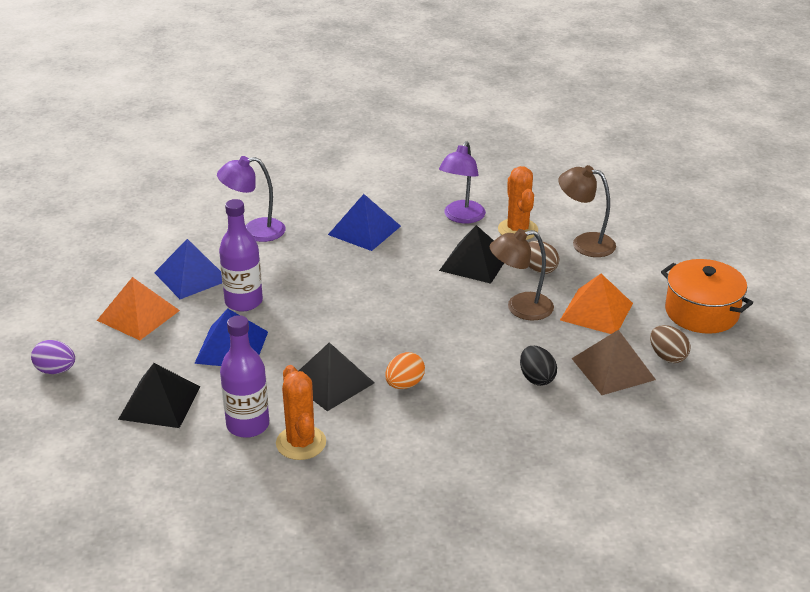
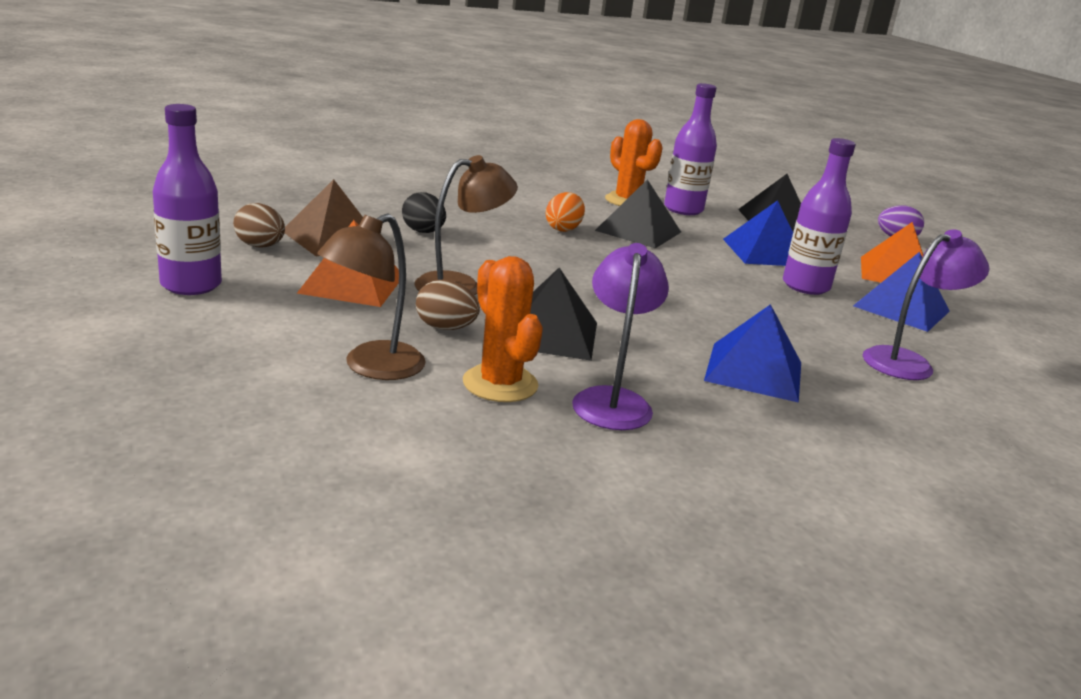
camera: 160 degrees right, 10 degrees down
(584, 243) = (372, 367): brown lamp -> brown lamp turned 120 degrees clockwise
(701, 312) = (191, 285): orange pot -> purple bottle

